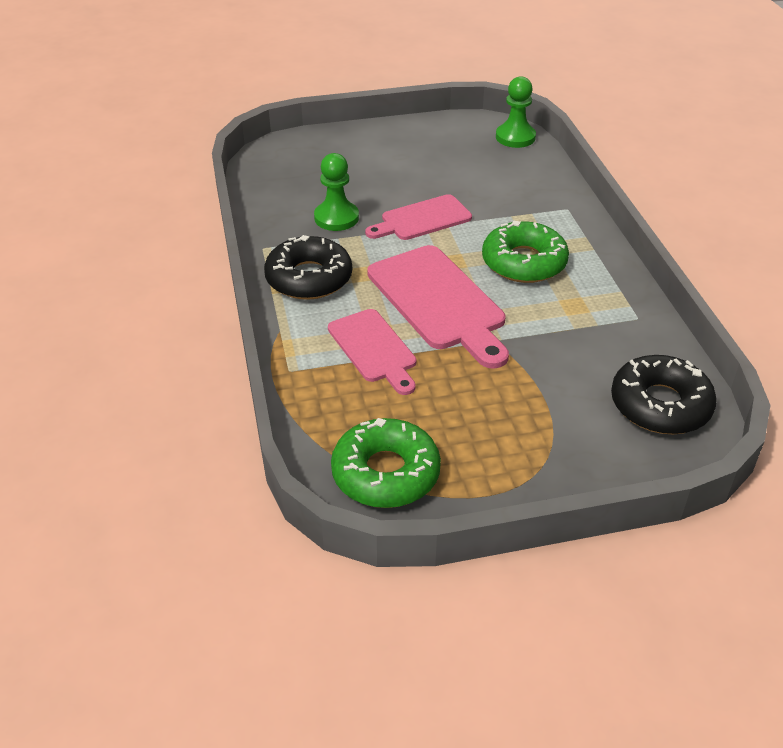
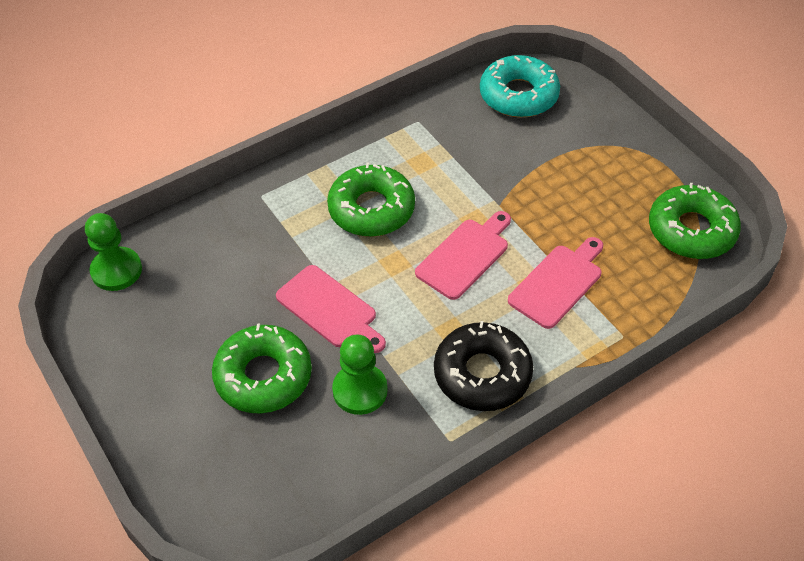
camera: 110 degrees left, 10 degrees up
(378, 181) = (263, 376): none -> green donut
(439, 302) = (465, 256): pink cutting board -> pink cutting board, size x0.63
(660, 405) = (518, 95): black donut -> turquoise donut

